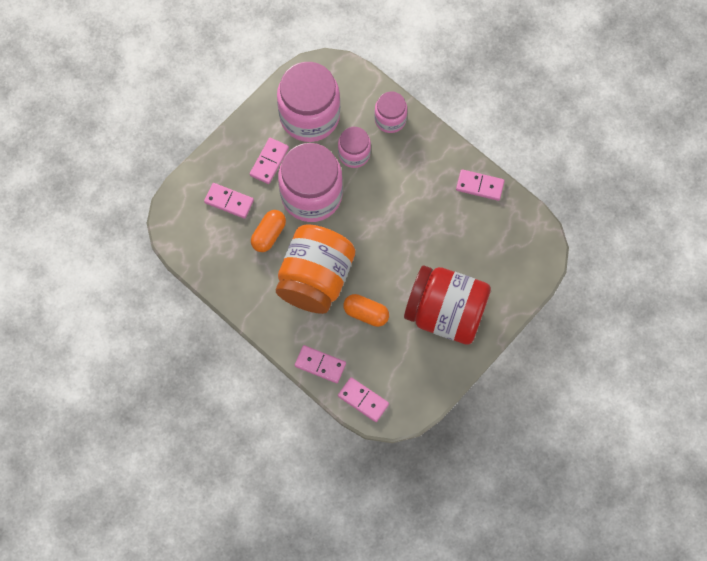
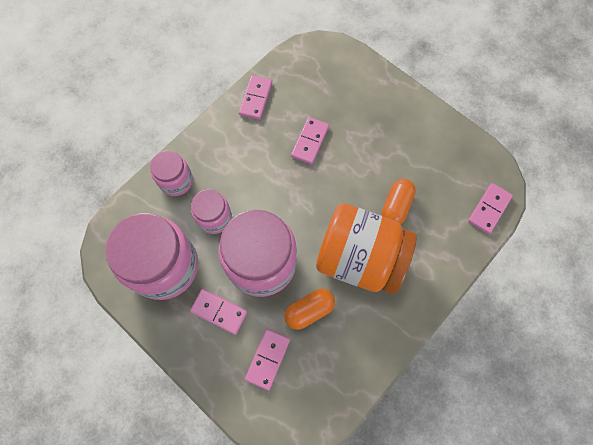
camera: 90 degrees left, 0 degrees up
(269, 234) = (309, 310): orange capsule -> orange capsule turned 60 degrees counterclockwise
(320, 365) = (456, 252): pink domino -> pink domino (310, 141)
(445, 313) = (390, 132): red jar -> none

